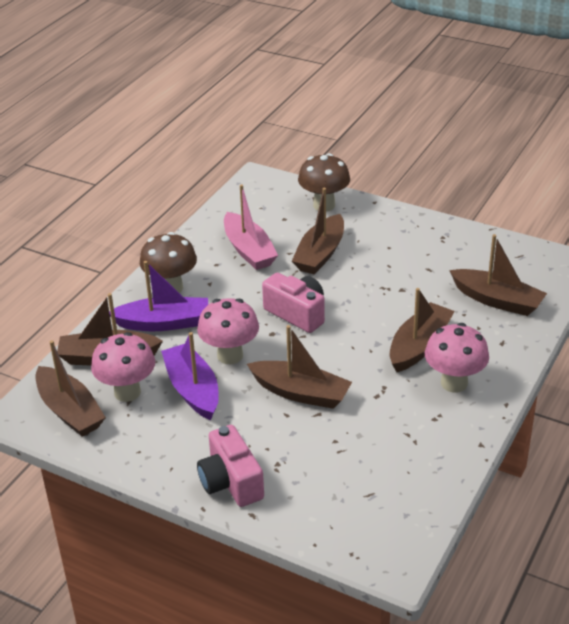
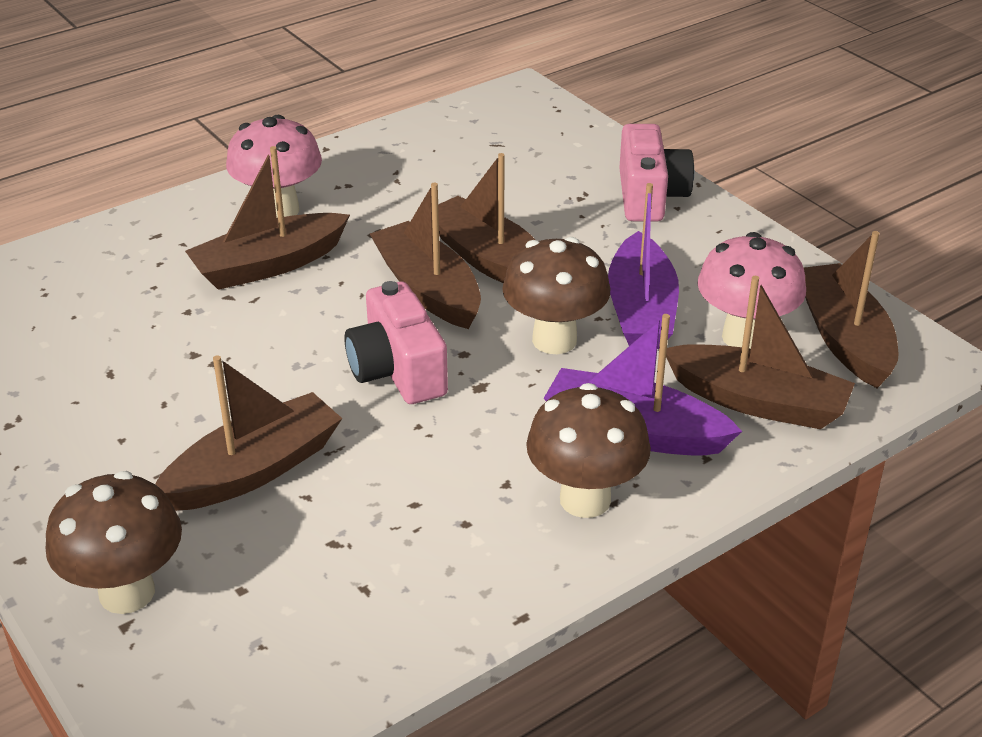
camera: 155 degrees left, 0 degrees up
(230, 355) = (554, 340): pink mushroom -> brown mushroom
(249, 250) = (379, 531): pink boat -> none
(497, 300) = (82, 288): brown boat -> brown boat (428, 289)

